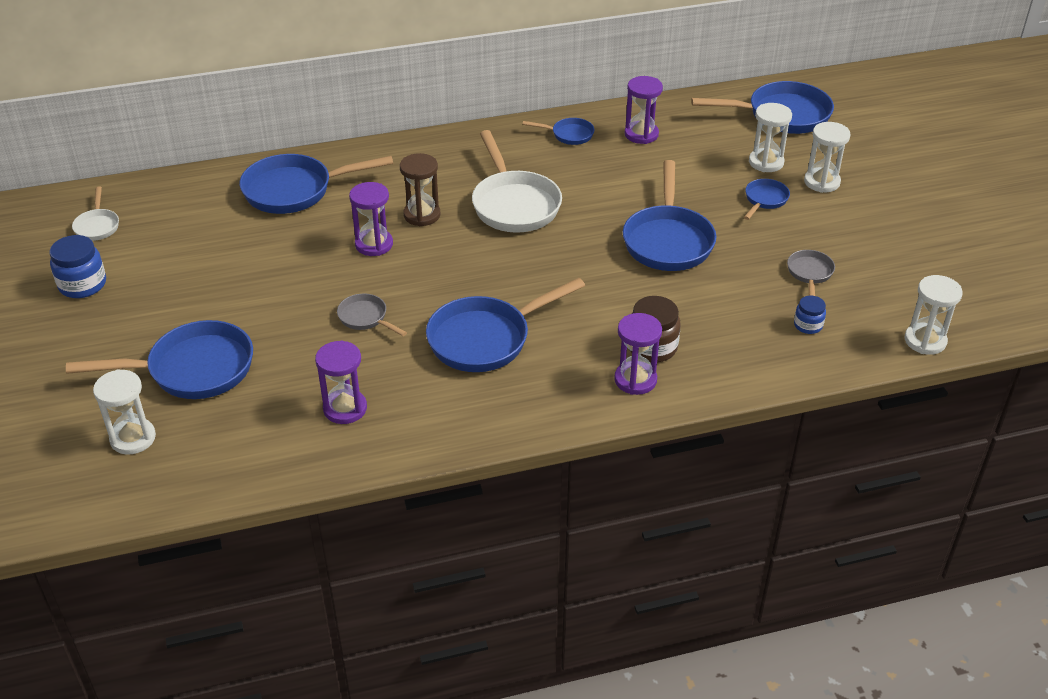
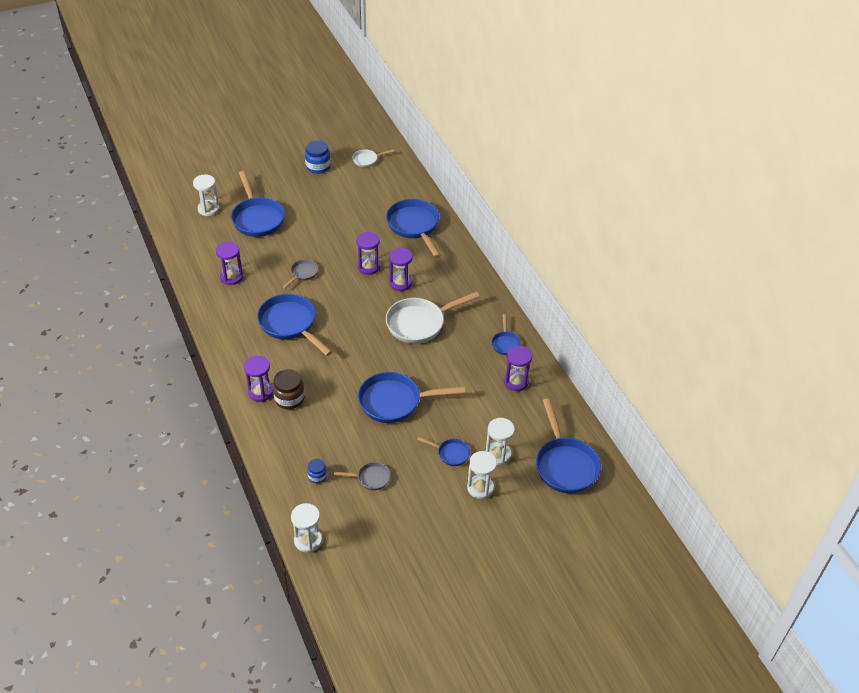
camera: 80 degrees right, 5 degrees up
(422, 215) = (400, 283): brown hourglass -> purple hourglass

